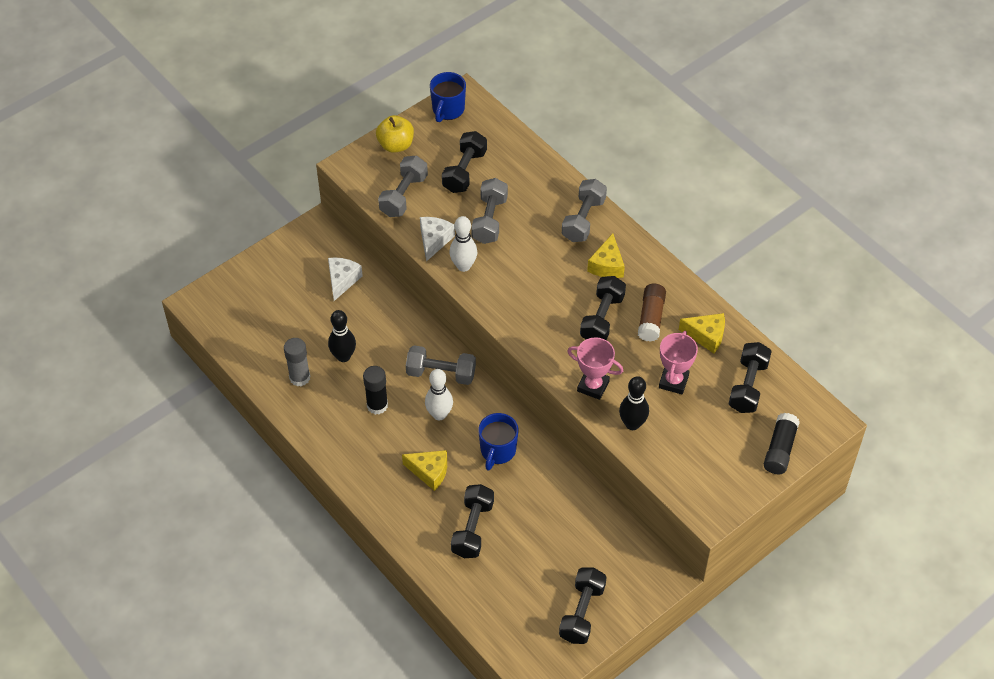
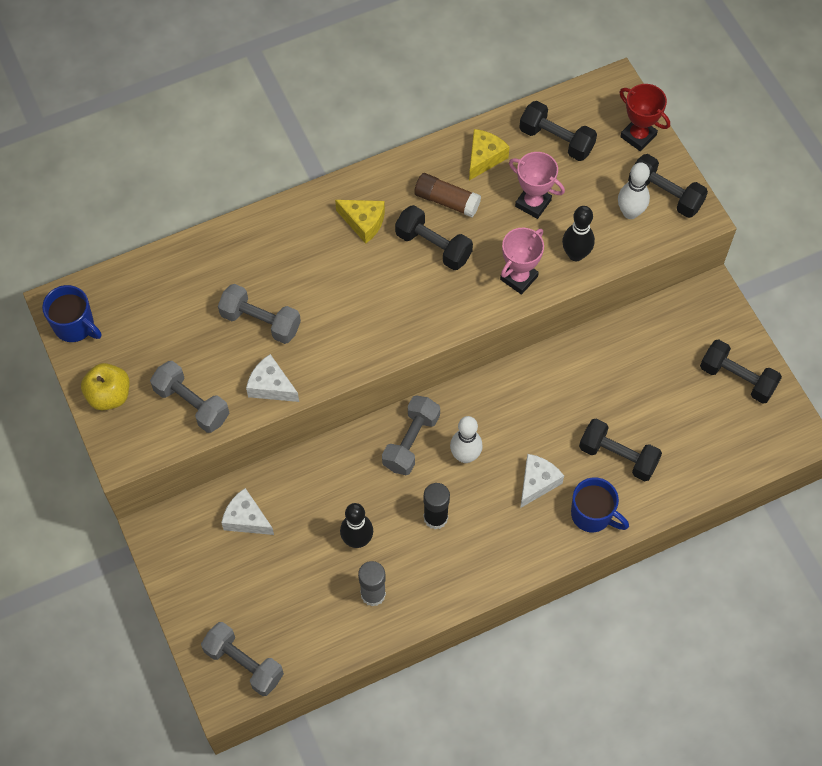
camera: 75 degrees left, 10 degrees up
(429, 472) = (537, 483): yellow cheese -> white cheese
(463, 266) = (318, 364): white bowling pin -> white bowling pin (630, 212)
(464, 171) = (178, 330): black dumbbell -> black dumbbell (665, 194)
(497, 451) = (528, 409): blue mug -> blue mug (592, 515)
(583, 219) = (292, 228): grey dumbbell -> grey dumbbell (244, 663)
(779, 449) = (638, 136): black glue stick -> red trophy

